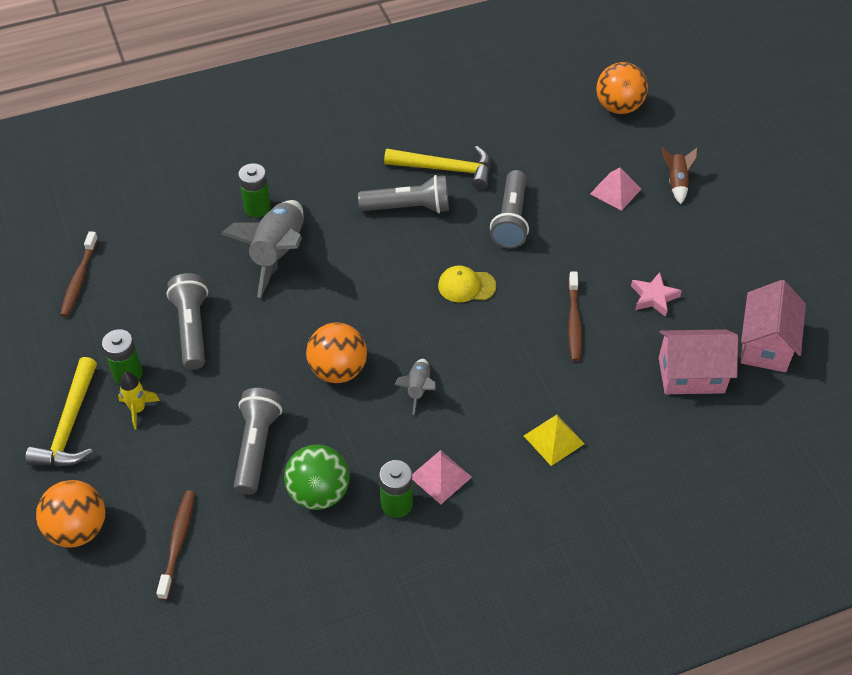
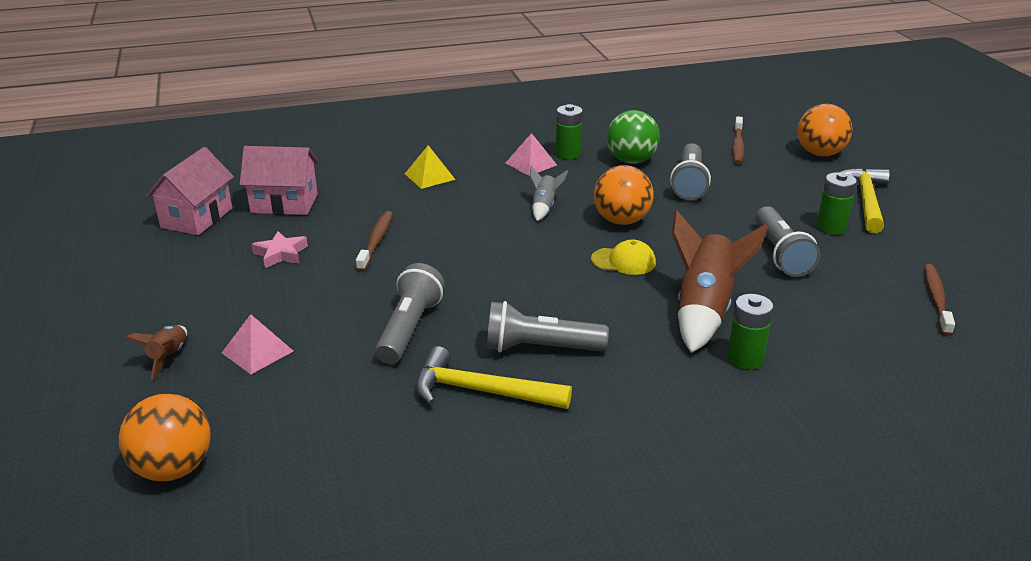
camera: 175 degrees left, 20 degrees down
(138, 409) = (807, 206): yellow rocket -> none
(278, 254) = (704, 310): grey rocket -> brown rocket
(466, 286) = (481, 272): yellow cap -> yellow cap (623, 261)

